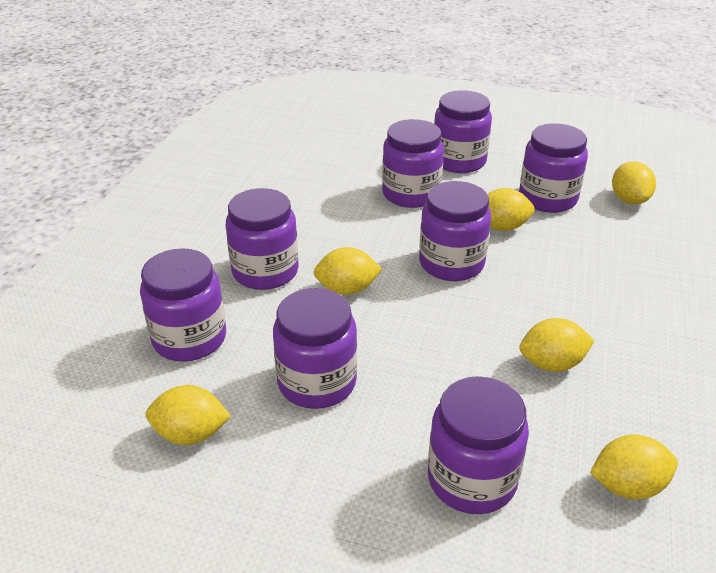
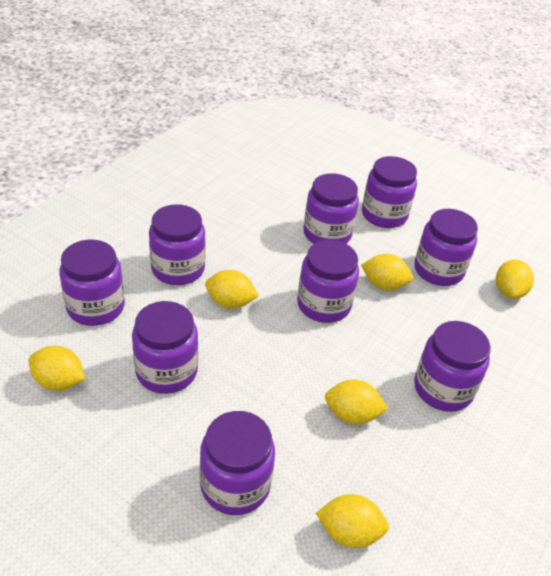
camera: 15 degrees right, 5 degrees up
(627, 309) = (443, 389): none -> purple jar

